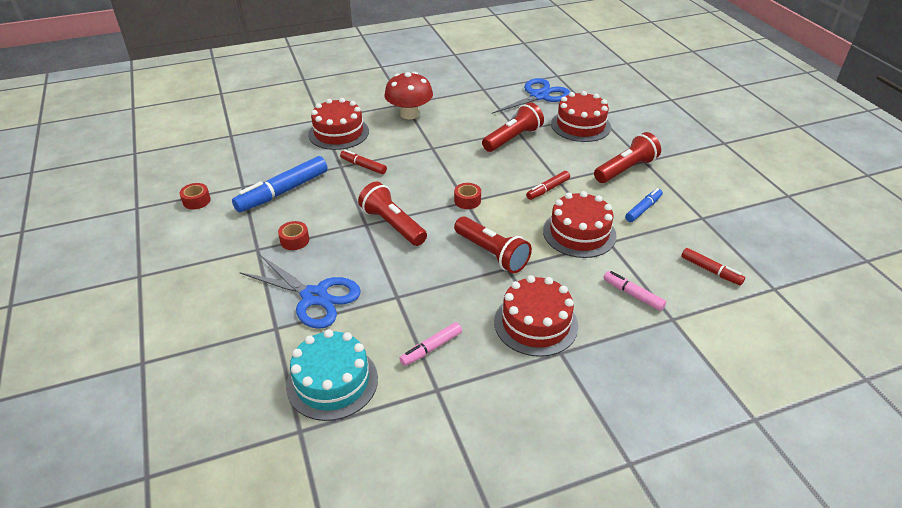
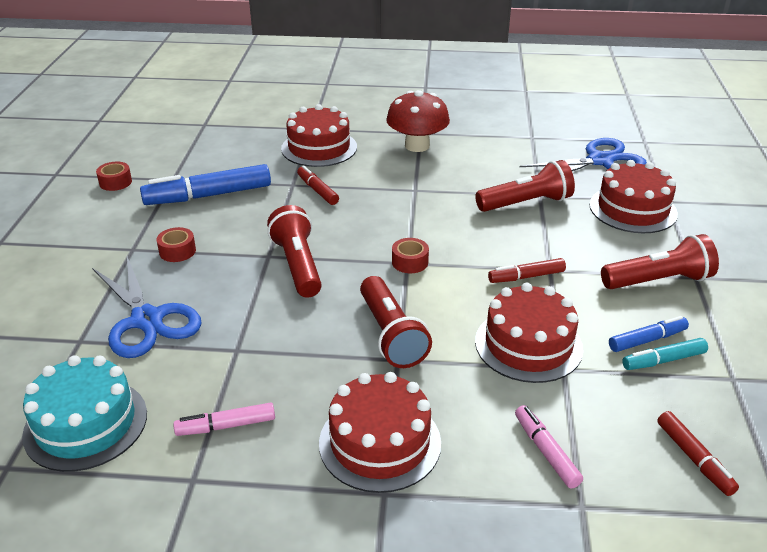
camera: 25 degrees right, 5 degrees down
(659, 219) = (663, 360): none -> turquoise marker

